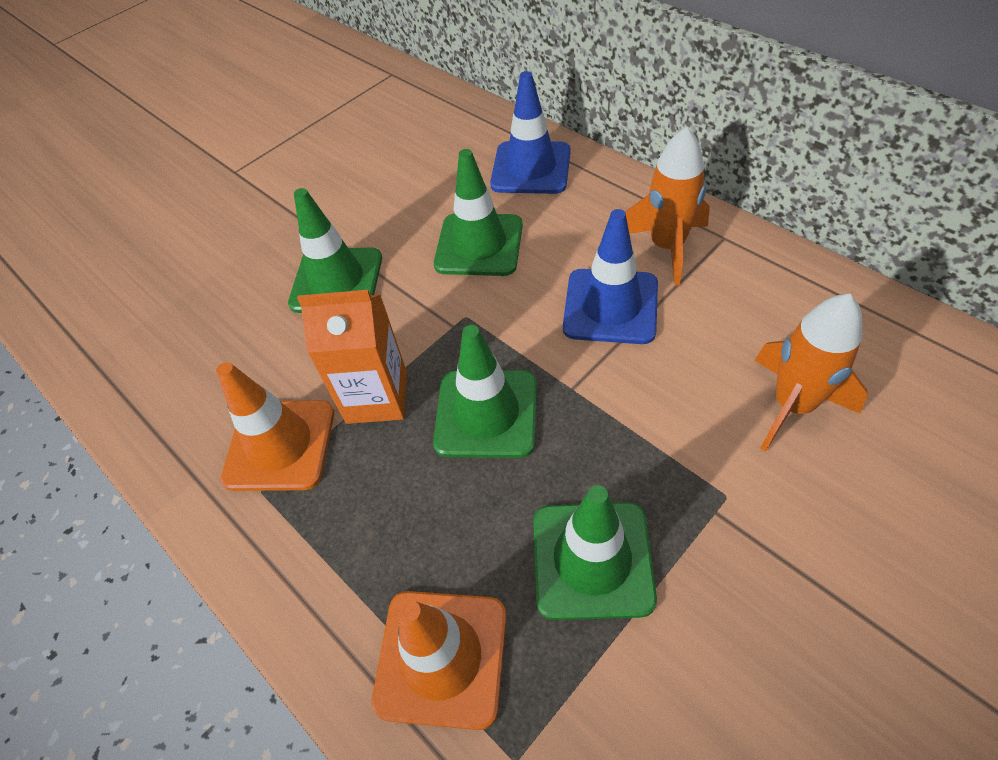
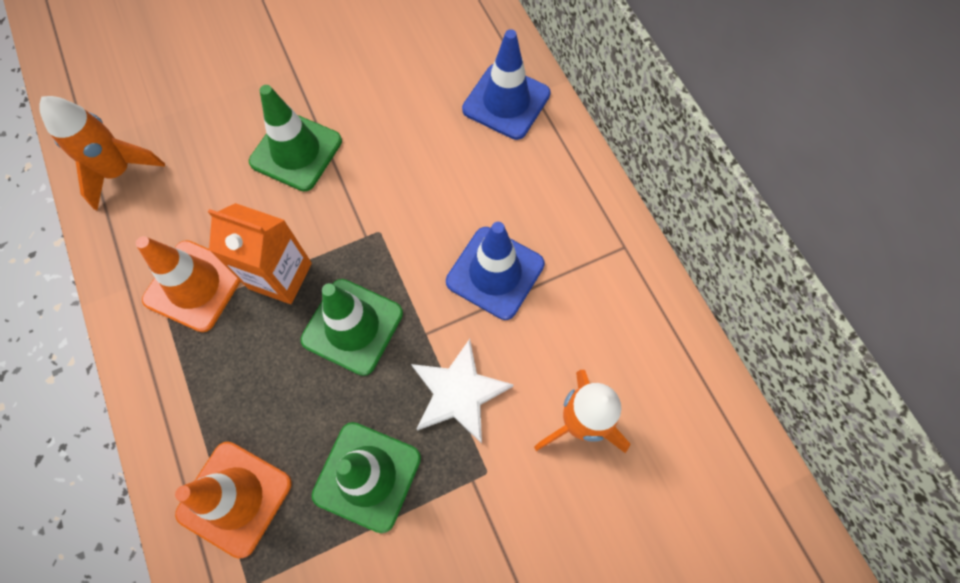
camera: 15 degrees right, 15 degrees up
(479, 245) = (423, 165): green traffic cone -> none
(643, 429) = (458, 392): none -> white star
(666, 247) = (572, 235): orange rocket -> orange rocket (119, 172)

